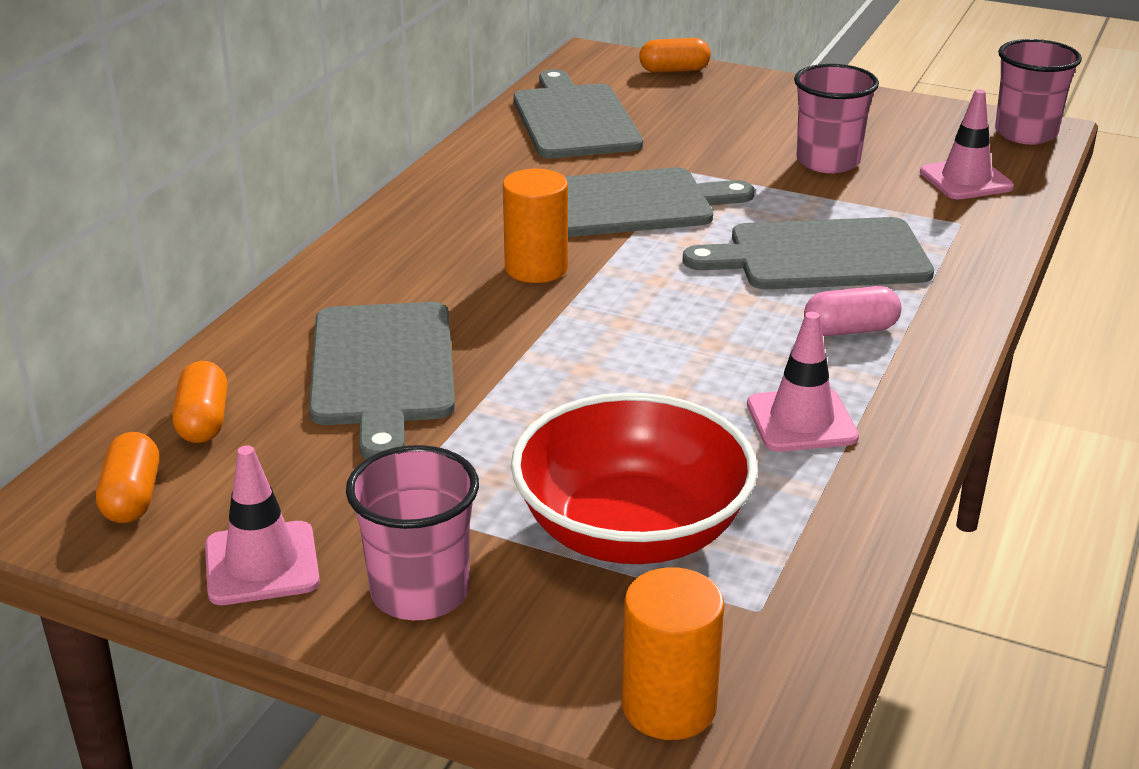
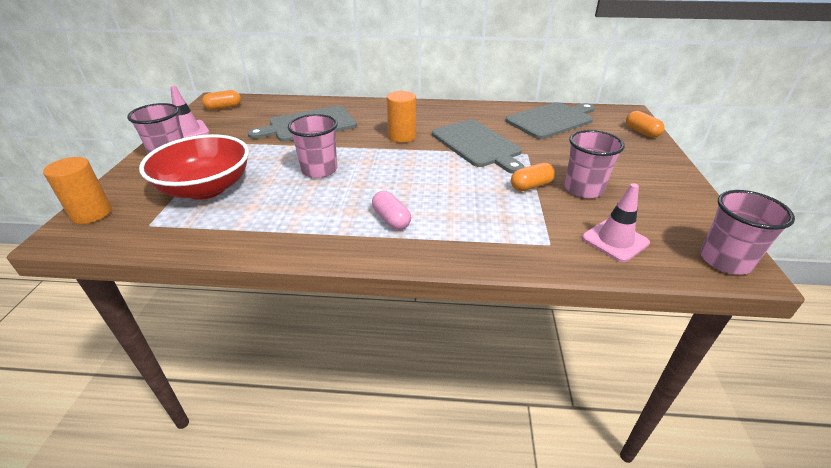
camera: 70 degrees right, 5 degrees up
(203, 421) = (268, 107): orange capsule -> orange capsule (531, 186)
(628, 379) = (319, 170): none -> pink cup
(801, 421) = (297, 216): pink traffic cone -> none
(820, 256) = (466, 201): grey cutting board -> none

